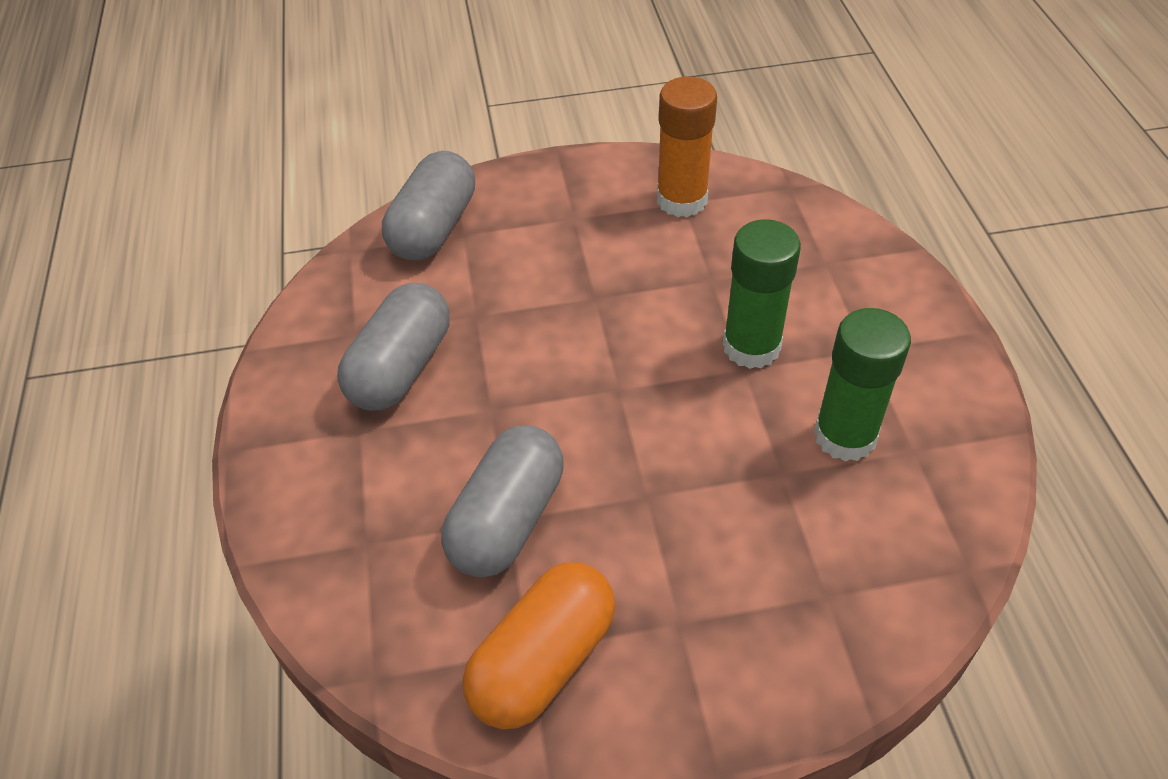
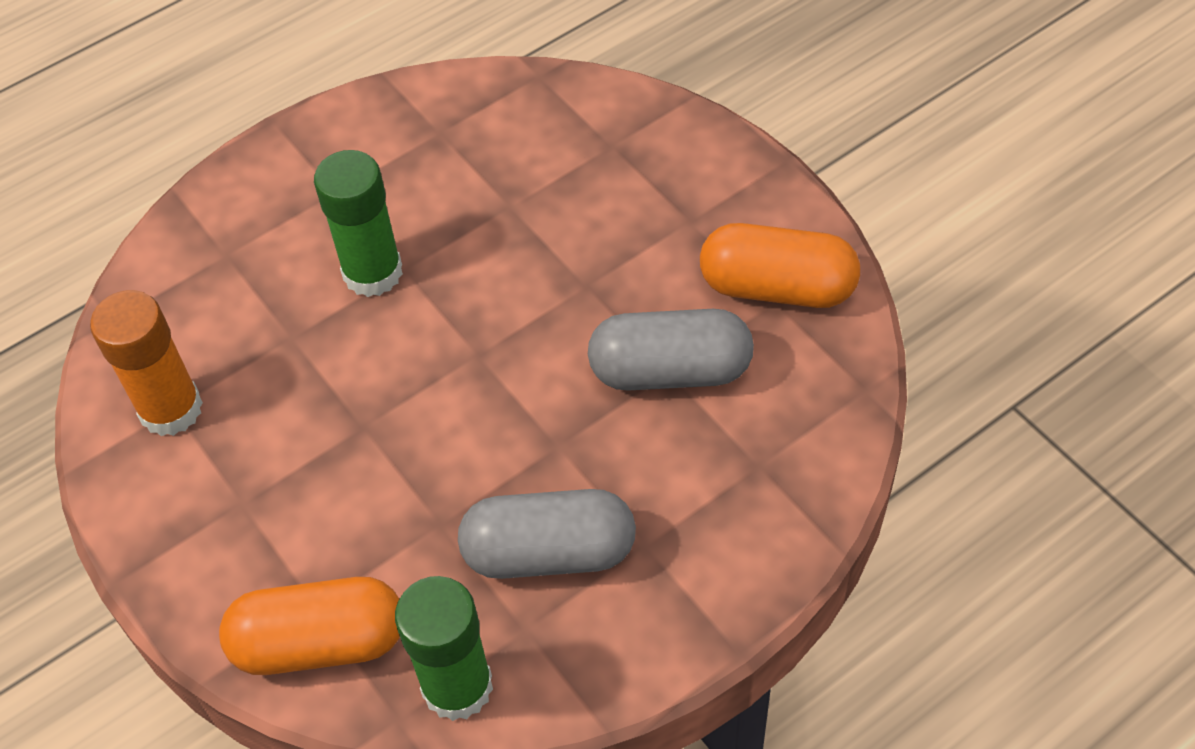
camera: 115 degrees left, 5 degrees up
(434, 228) = (320, 642): grey capsule -> orange capsule
(845, 436) = (447, 177): green glue stick -> green glue stick (457, 686)

